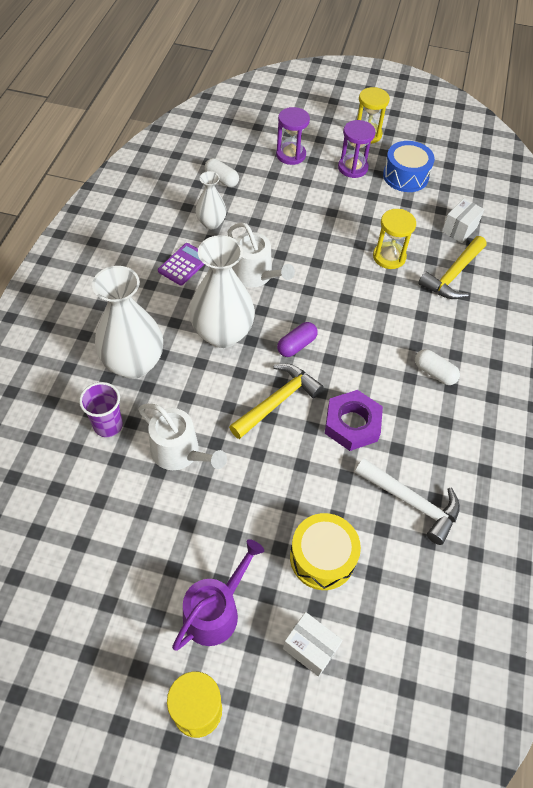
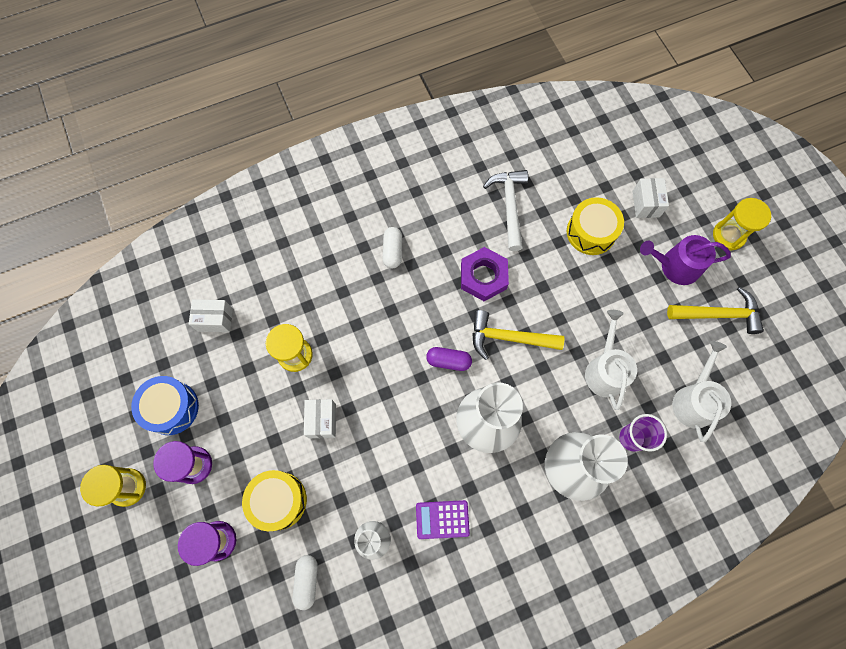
camera: 125 degrees left, 15 degrees up
(255, 275) = (404, 447): white watering can -> white watering can (694, 400)
(287, 193) = (278, 500): none -> yellow drum
(321, 243) = (322, 421): none -> white box
(453, 275) = (278, 294): yellow hammer -> yellow hammer (718, 314)

